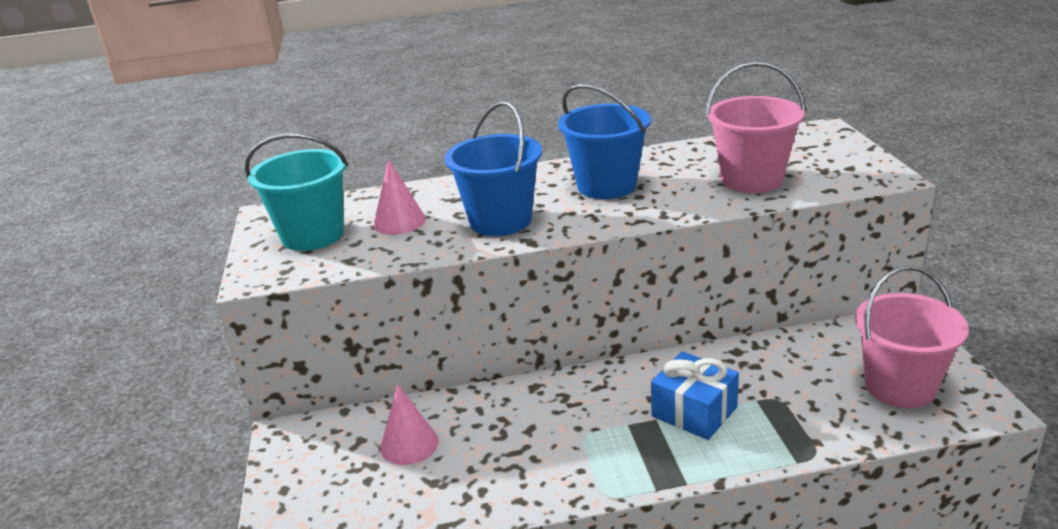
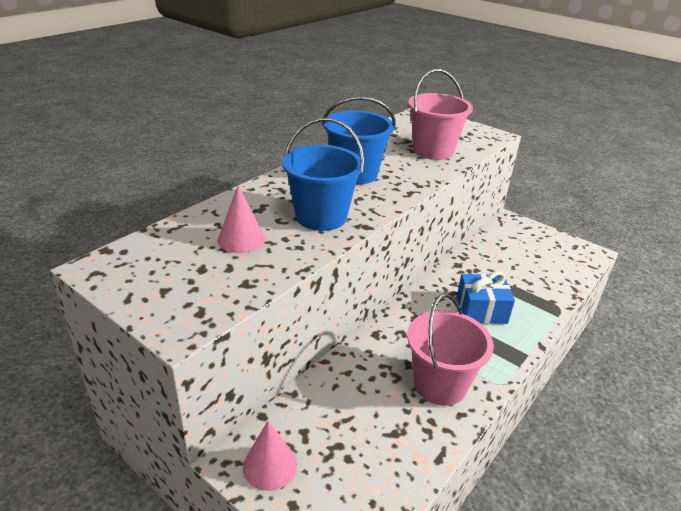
camera: 45 degrees left, 5 degrees up
(313, 235) = (178, 273): turquoise bucket -> none
(409, 444) = (345, 415): pink cone -> pink cone (270, 465)
(900, 386) = (549, 255): pink bucket -> pink bucket (440, 384)

